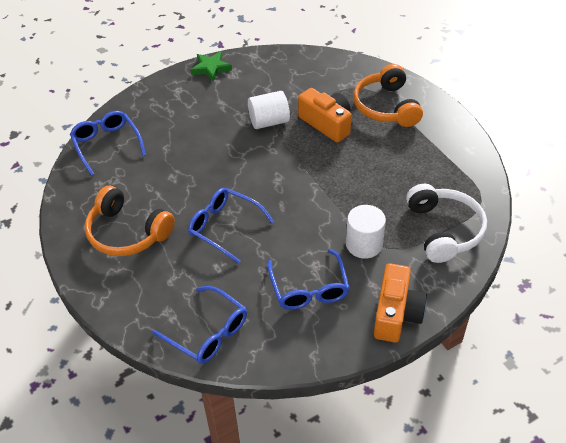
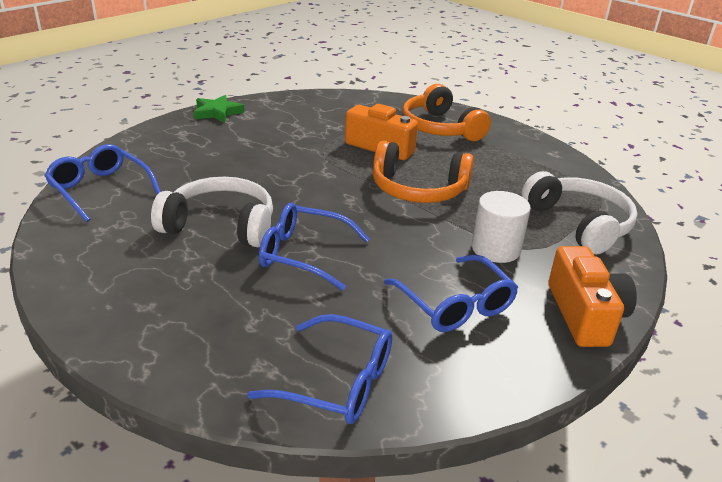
camera: 20 degrees left, 15 degrees down
(127, 232) = (161, 278): orange headphones -> orange headphones (418, 189)
(177, 191) = (220, 225): none -> white headphones
(269, 121) = (311, 150): white cylinder -> none

